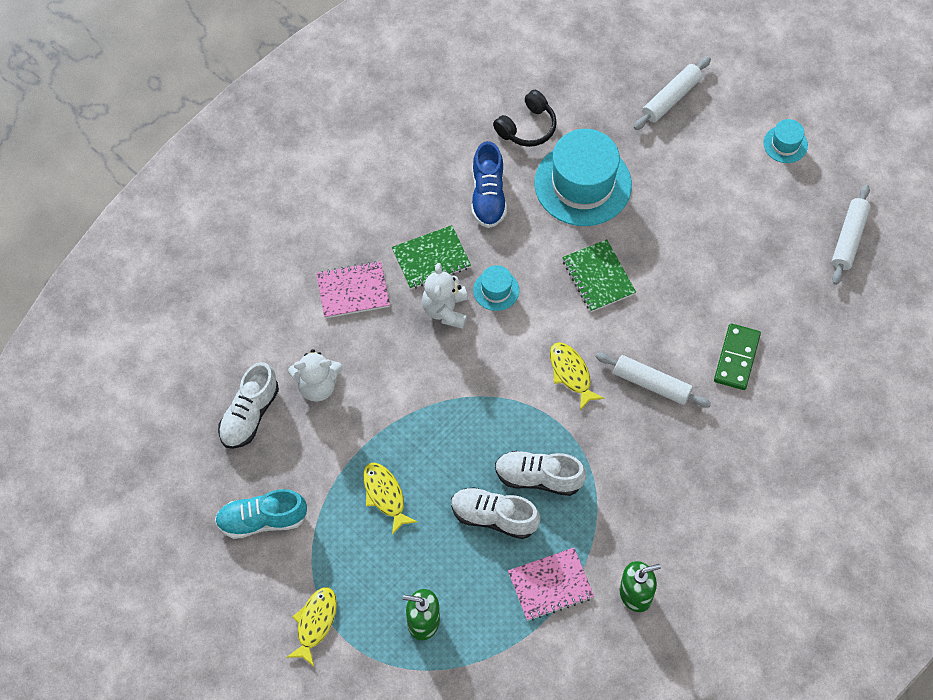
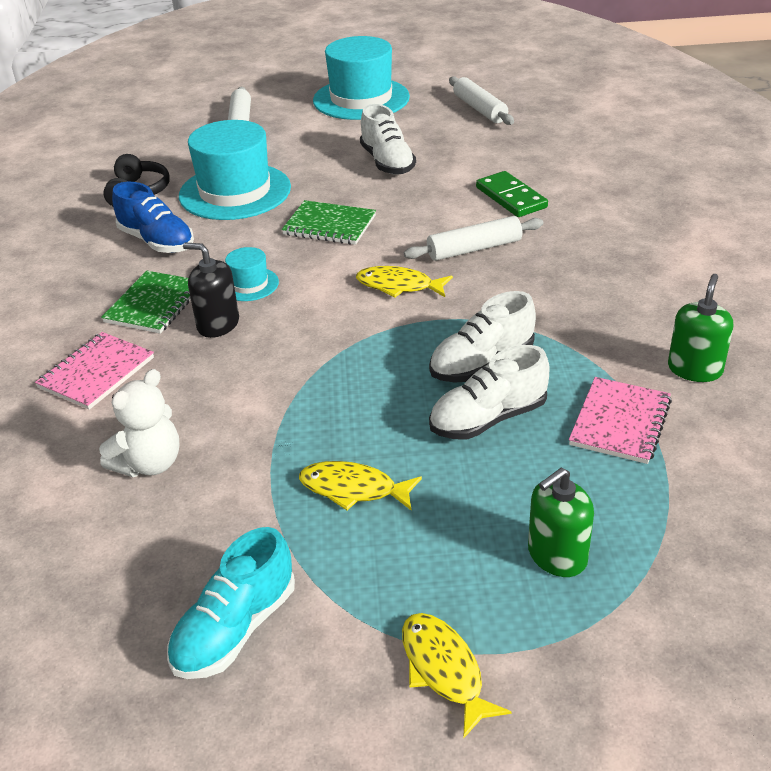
camera: 45 degrees left, 25 degrees down
(249, 415) = (91, 546): white shoe -> white shoe (387, 162)
(445, 310) = (218, 324): white teddy bear -> black soap dispenser
(785, 144) = (361, 99): turquoise hat -> turquoise hat, size x2.17

